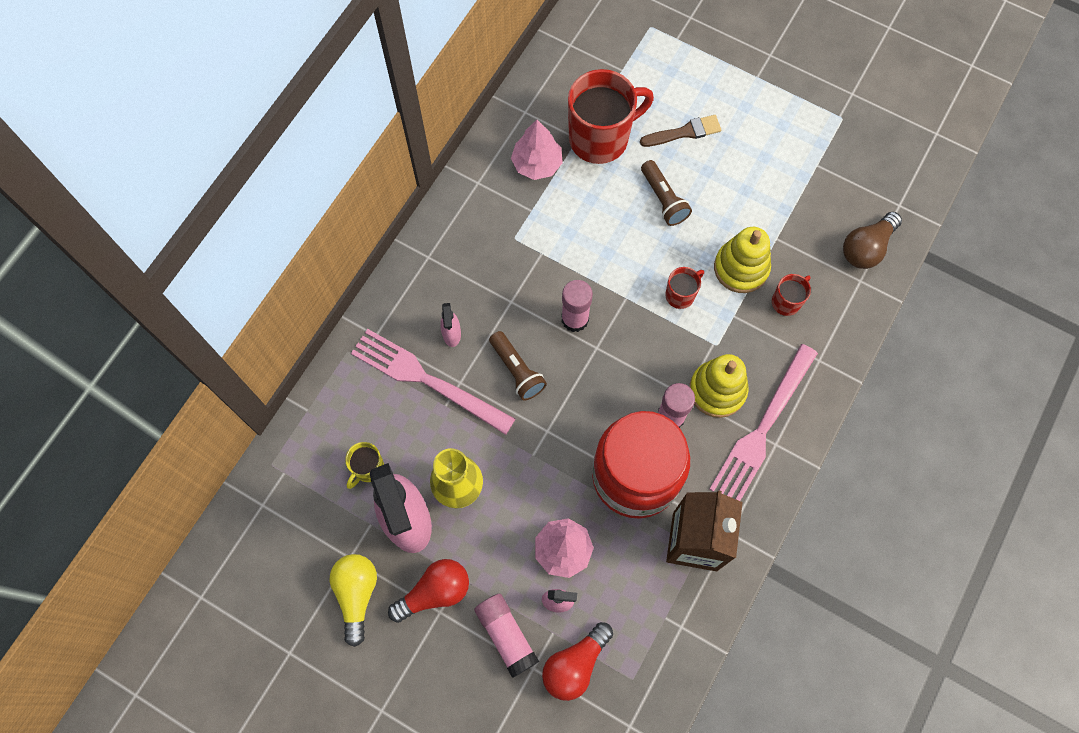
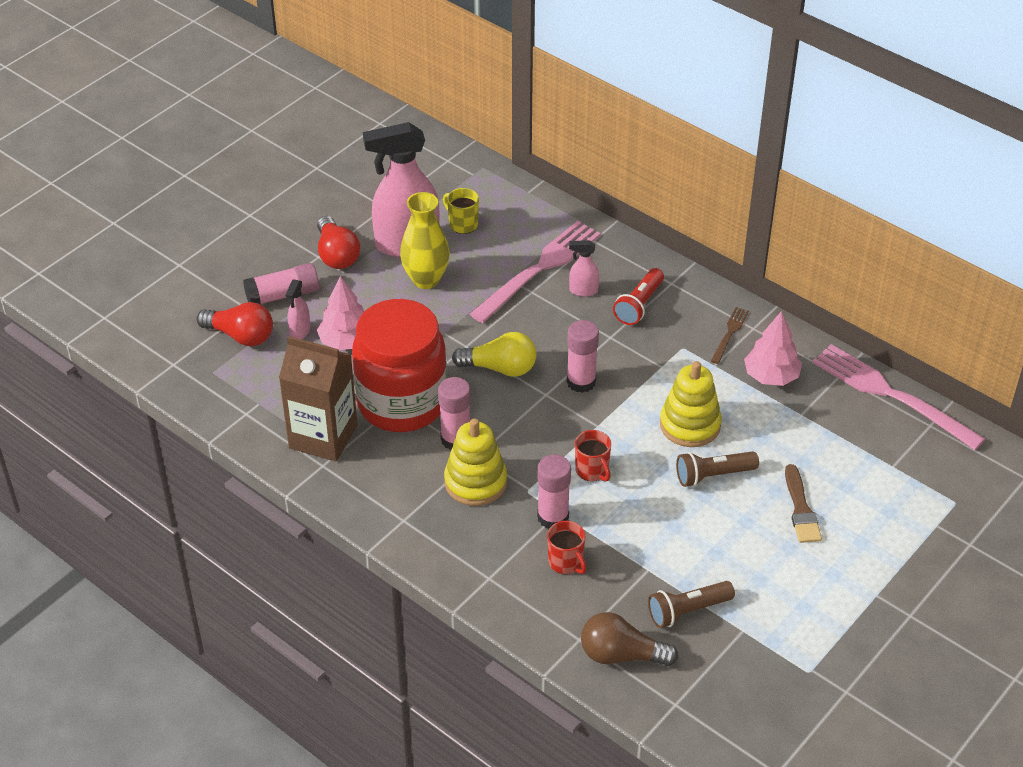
camera: 100 degrees right, 25 degrees down
(357, 595) = (351, 208): yellow light bulb -> yellow light bulb (500, 368)
(464, 281) = (639, 305): none -> red flashlight
(488, 201) = (730, 333): none -> brown fork
(517, 371) = (534, 332): brown flashlight -> brown flashlight (687, 611)
(575, 664) = (240, 336): red light bulb -> red light bulb turned 150 degrees clockwise
(600, 138) = (799, 433): red mug -> none
(741, 268) = (615, 529): yellow stacking toy -> yellow stacking toy (690, 425)
(741, 319) = (553, 517): none -> pink glue stick
(762, 429) = (423, 512): pink fork -> pink fork (891, 395)
(866, 248) = (621, 655): brown light bulb -> brown light bulb turned 45 degrees counterclockwise

